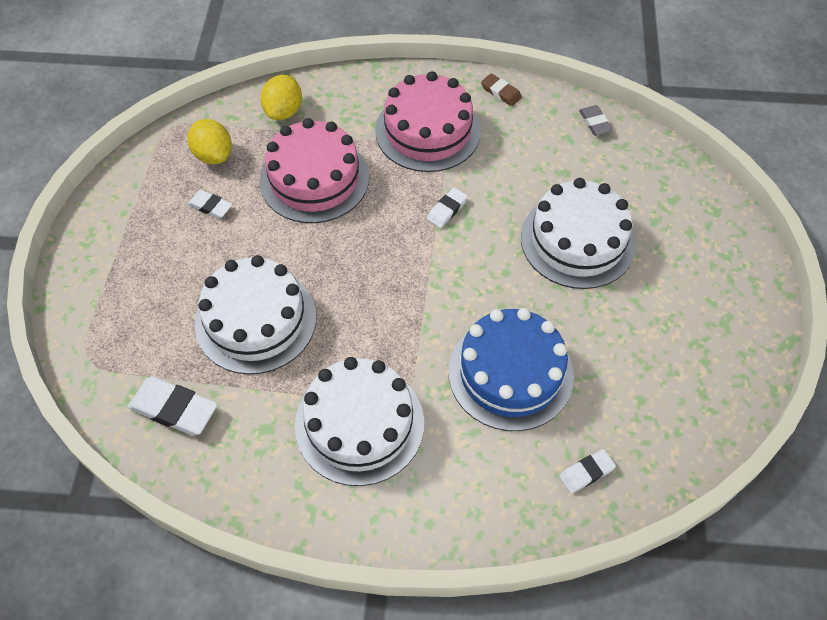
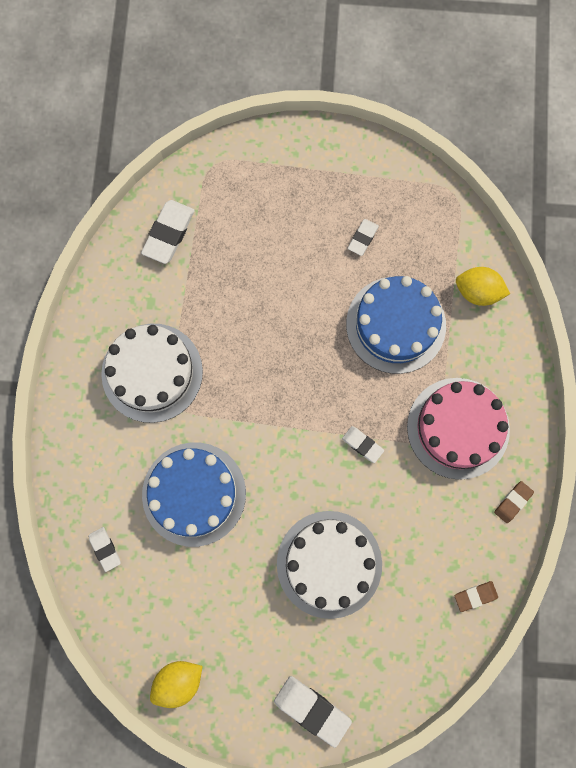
camera: 90 degrees right, 20 degrees up
(213, 155) = (421, 234): yellow lemon -> yellow lemon (178, 681)
(256, 320) = (247, 286): white cake -> none
(314, 179) = (395, 325): pink cake -> blue cake
(595, 123) = (475, 596): grey eraser -> brown eraser
(731, 256) = (312, 709): none -> white eraser

